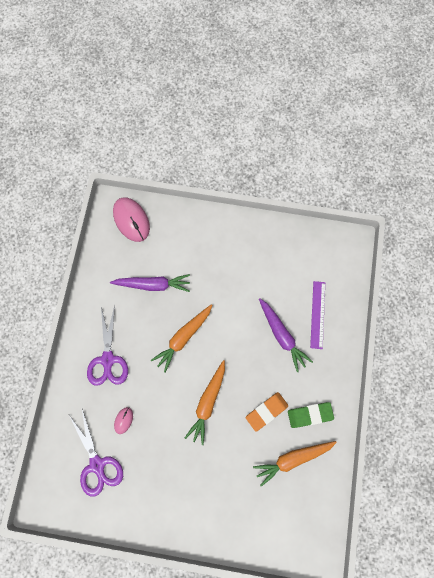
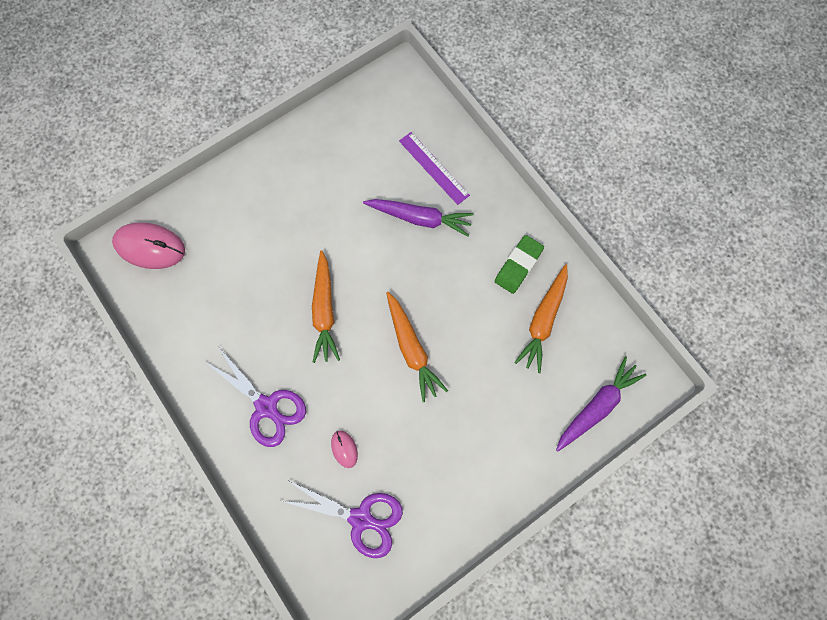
camera: 45 degrees left, 0 degrees up
(153, 285) = (240, 289): purple carrot -> purple carrot (597, 406)
(266, 411) = (475, 301): orange eraser -> none

